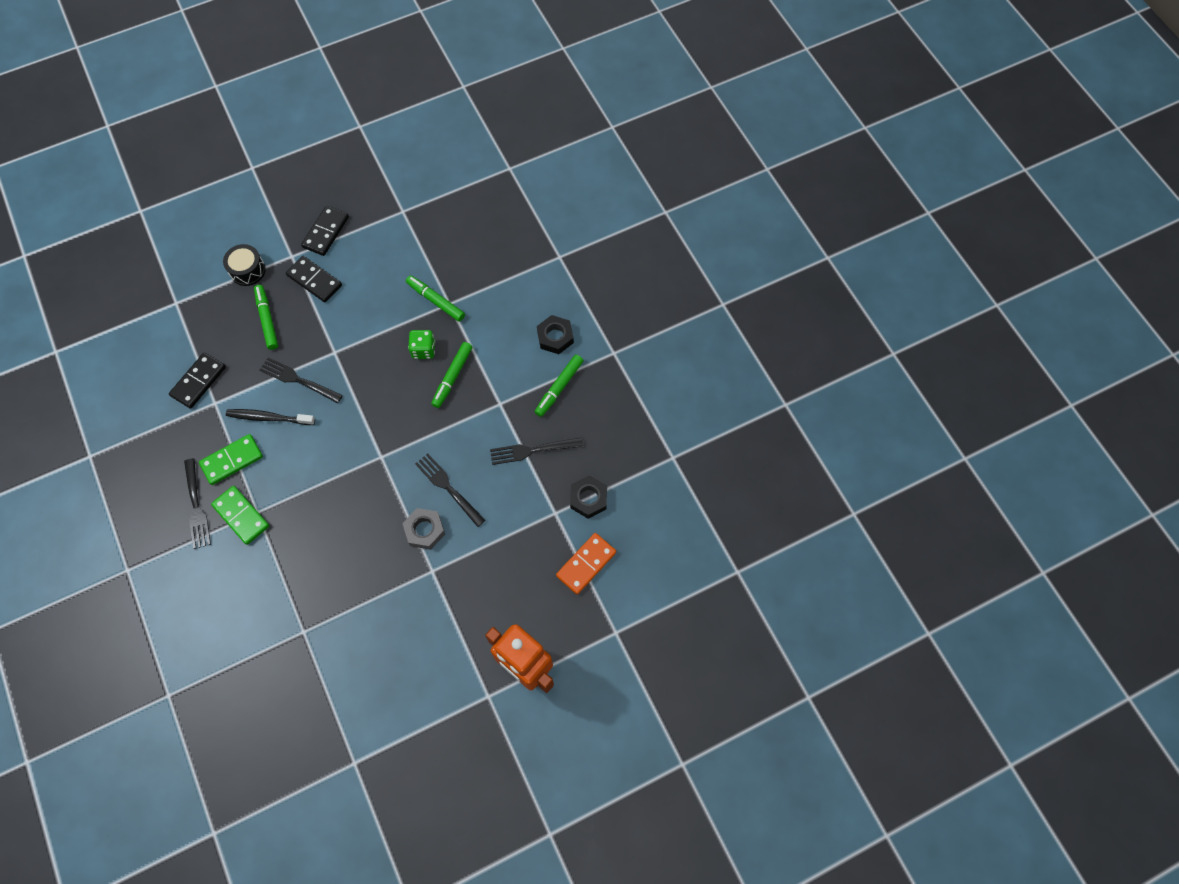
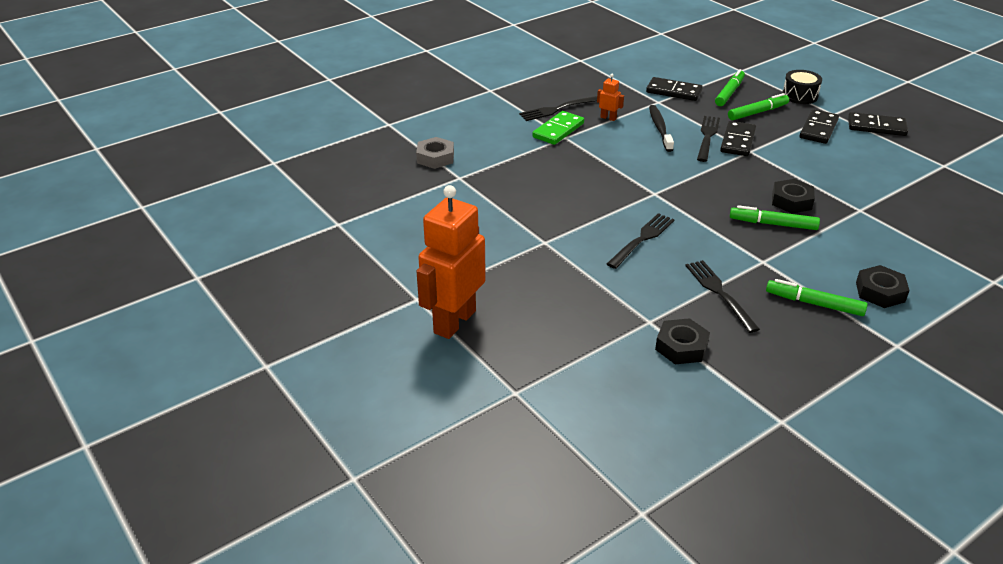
camera: 80 degrees right, 30 degrees down
(232, 460) = (608, 118): green domino -> orange robot
(314, 356) = (738, 141): none -> black domino
(423, 350) = (791, 201): green dice -> black nut
(424, 530) = (587, 231): grey nut -> grey nut (435, 158)
(436, 301) = (856, 201): green marker -> green marker (729, 93)
(586, 564) = (595, 355): orange domino -> none

